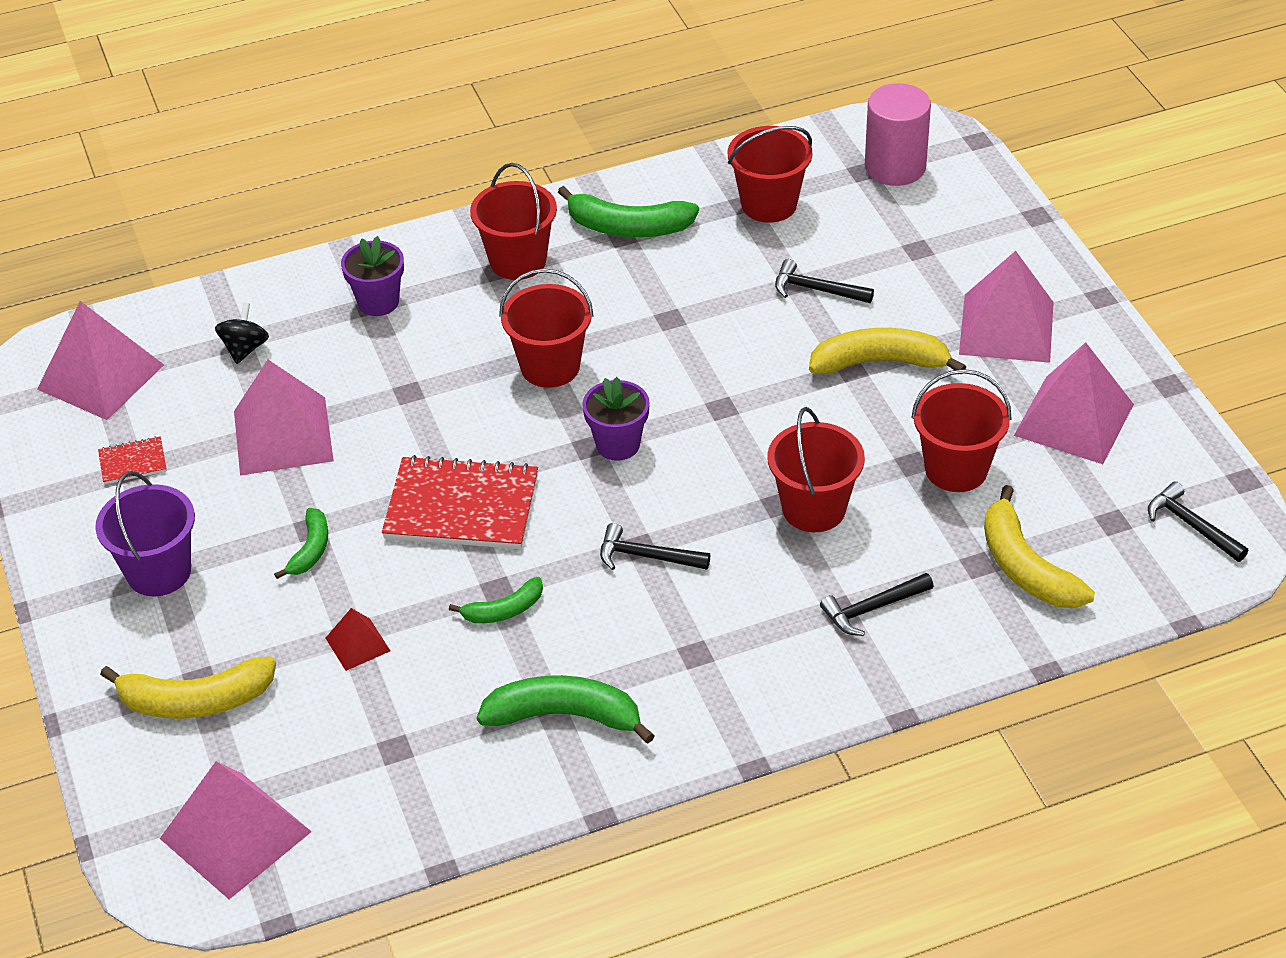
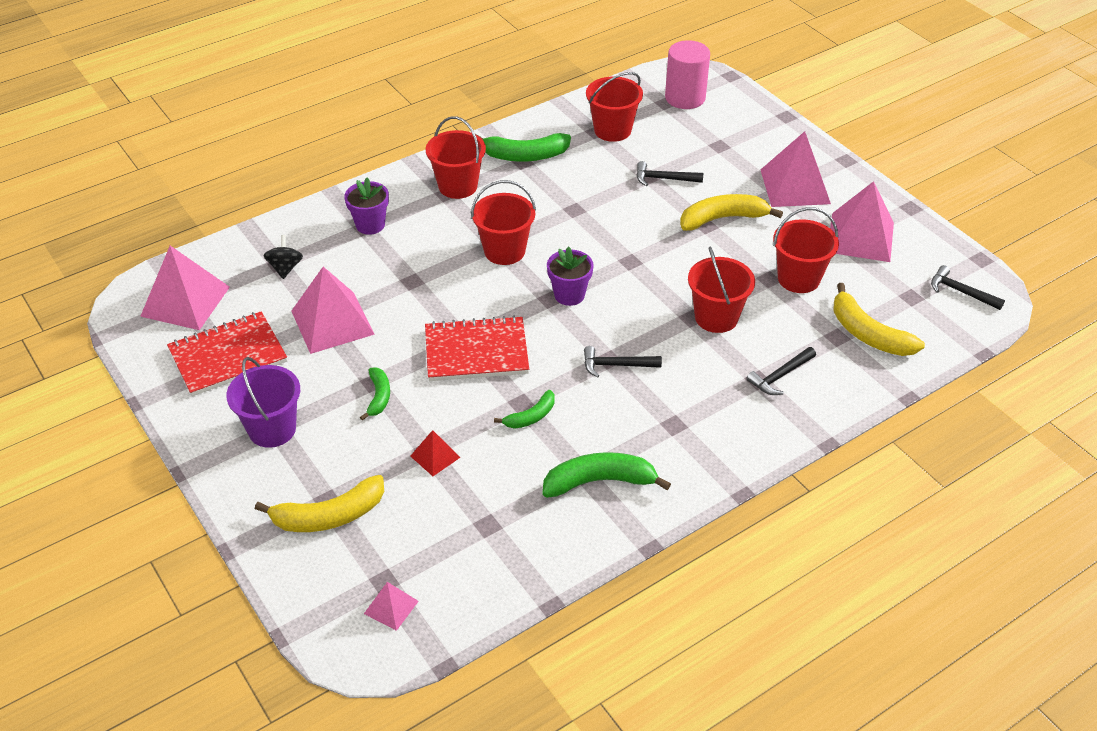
camera: 15 degrees left, 0 degrees up
(133, 462) = (228, 356): red notebook -> red notebook, size x2.17
(235, 834) = (391, 607): pink pyramid -> pink pyramid, size x0.49

